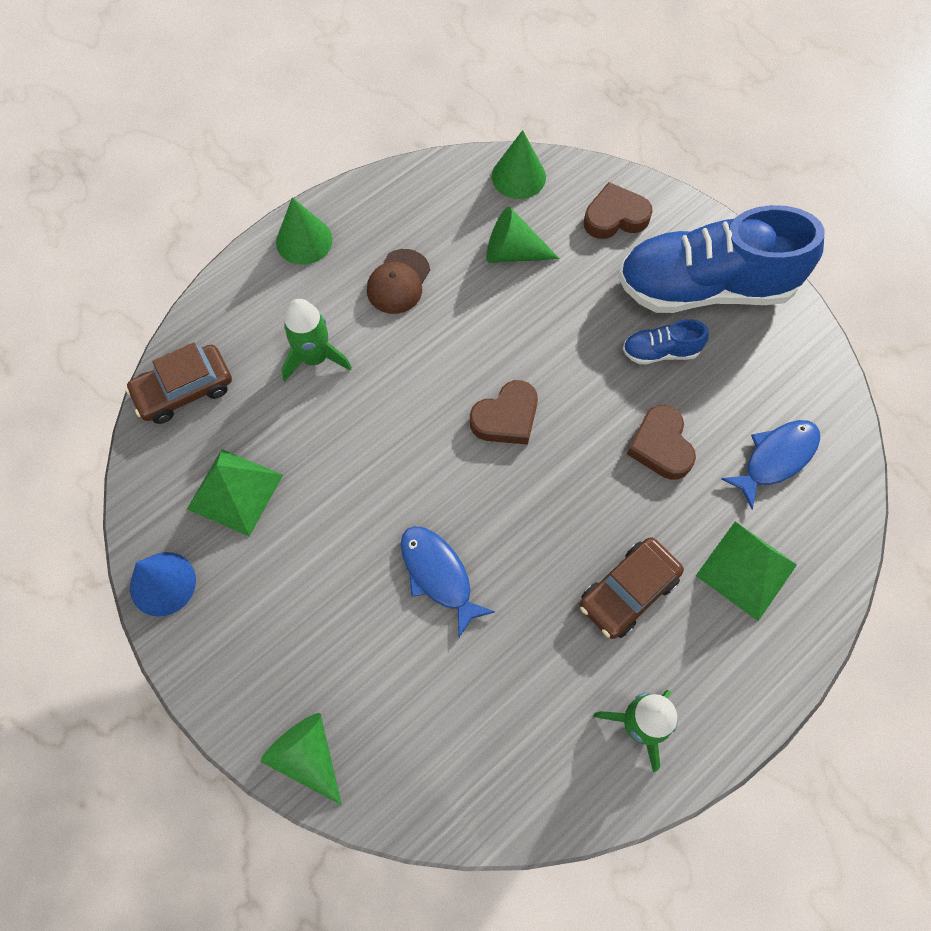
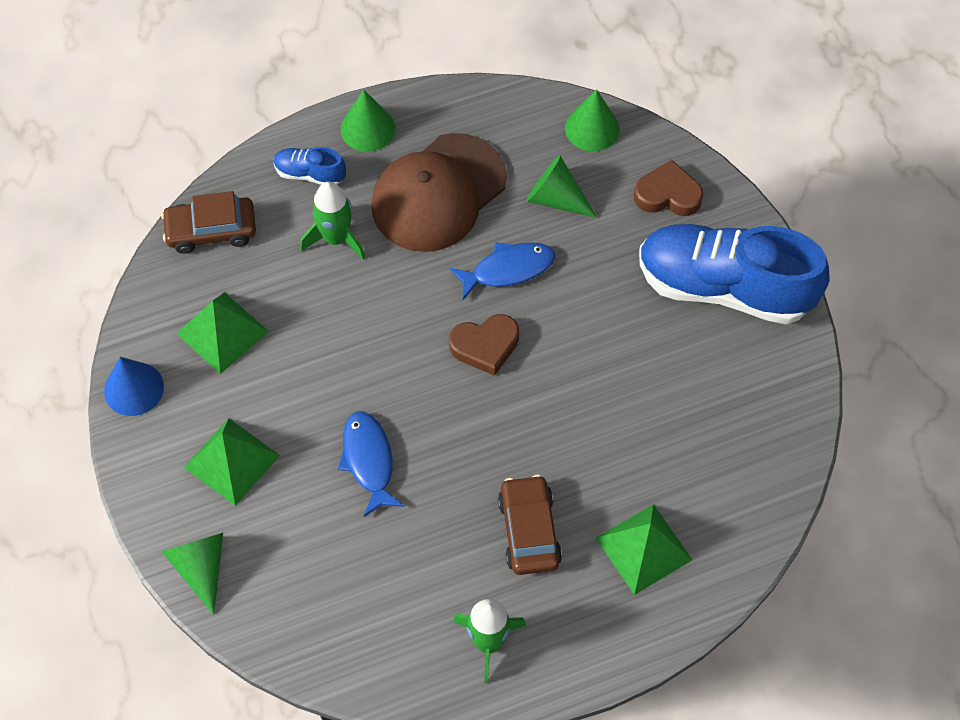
camera: 20 degrees right, 5 degrees down
(296, 626) = (231, 461): none -> green pyramid
(398, 282) = (438, 193): brown cap -> brown cap, size x1.99
(628, 592) = (529, 531): brown car -> brown car turned 105 degrees clockwise
(660, 351) = (654, 333): blue shoe -> blue shoe (310, 174)
(661, 446) = (615, 417): brown heart -> none
(775, 458) = (717, 463): blue fish -> blue fish (508, 269)

